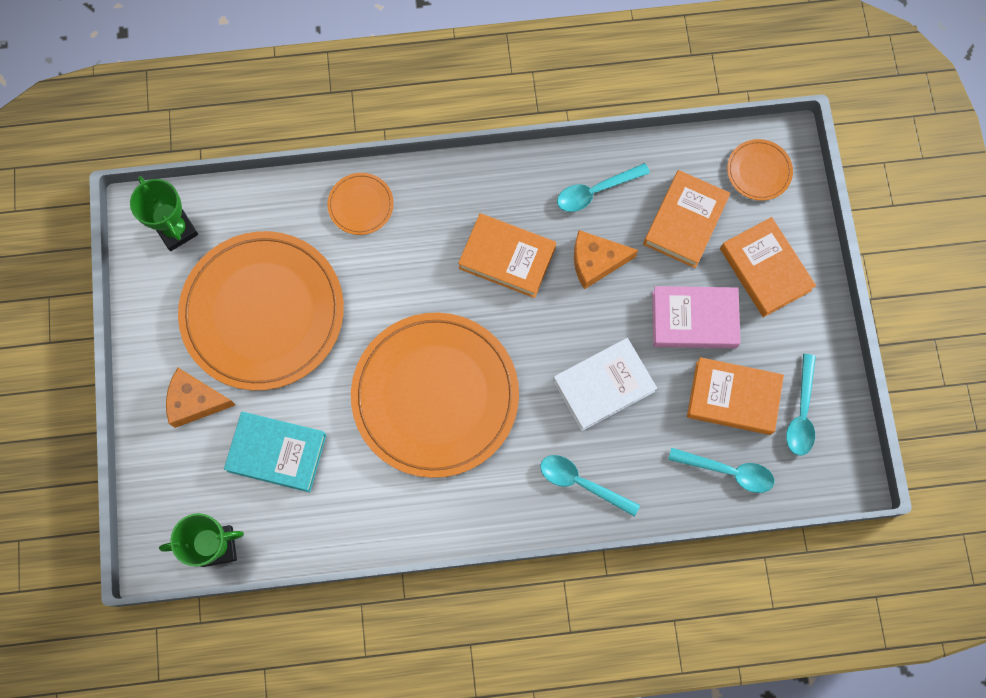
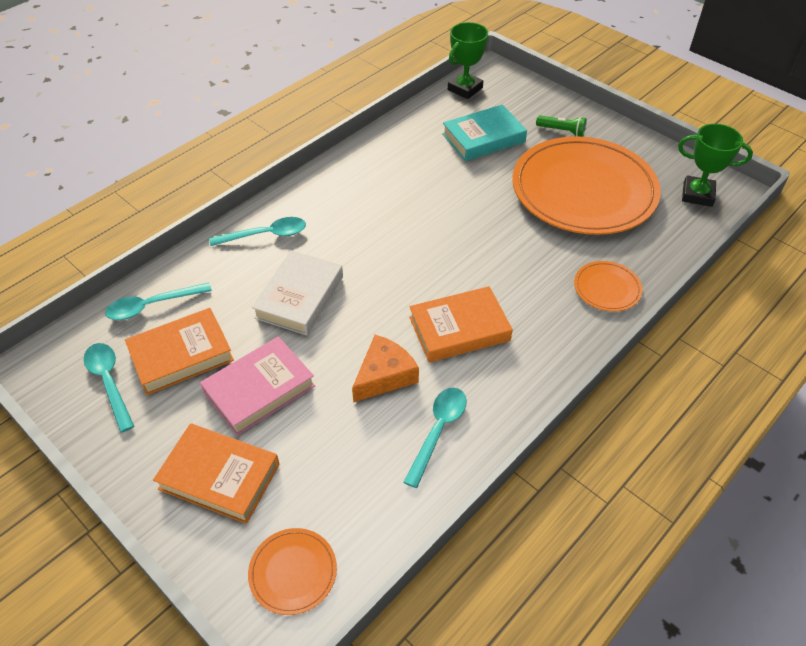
camera: 140 degrees right, 25 degrees down
(195, 401) = (561, 131): orange cheese -> green flashlight
(435, 396) = (418, 218): orange plate -> none
(685, 221) = (332, 464): orange book -> none

